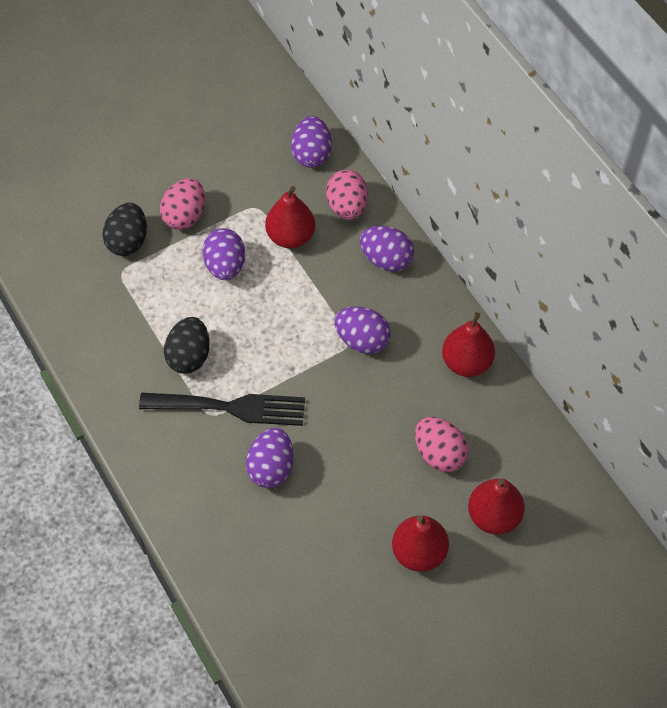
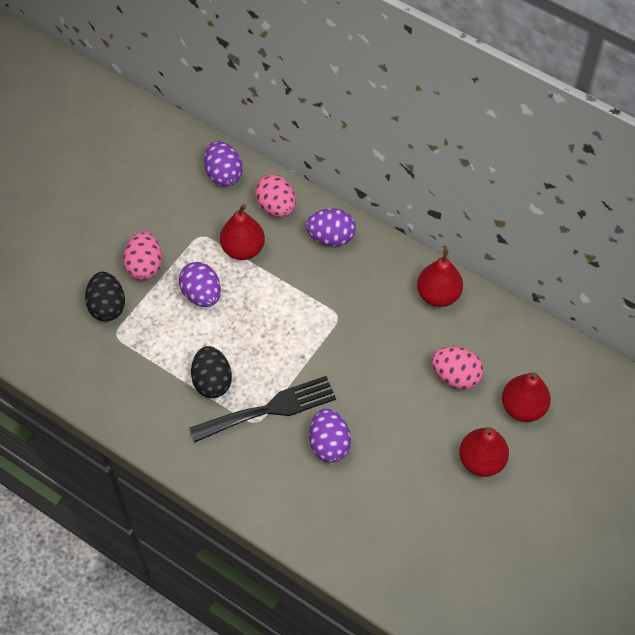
camera: 25 degrees left, 0 degrees up
(362, 340) = (346, 310): purple egg -> none

